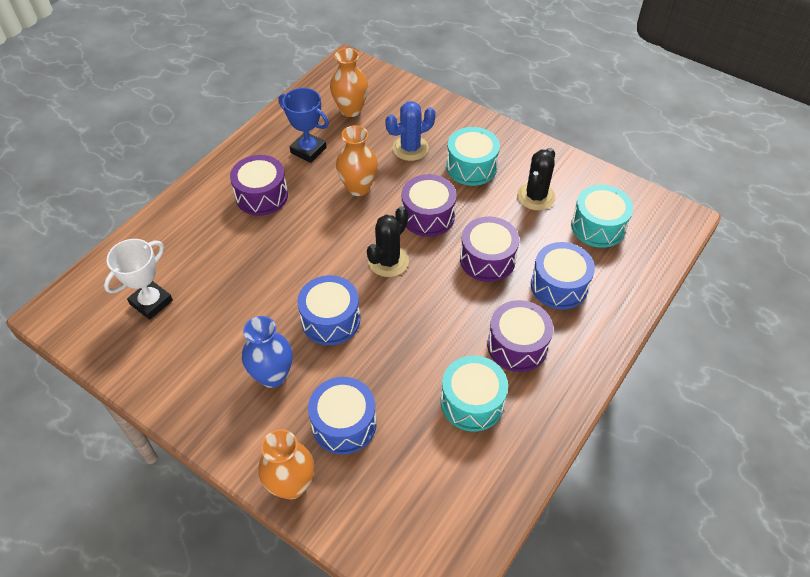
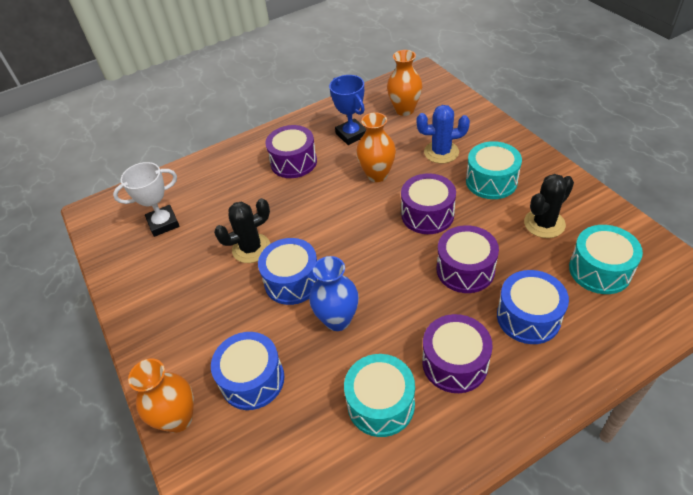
camera: 30 degrees right, 5 degrees down
(272, 376) = (218, 314): blue vase -> blue vase (337, 320)
(388, 261) = (370, 245): black cactus -> black cactus (251, 248)

